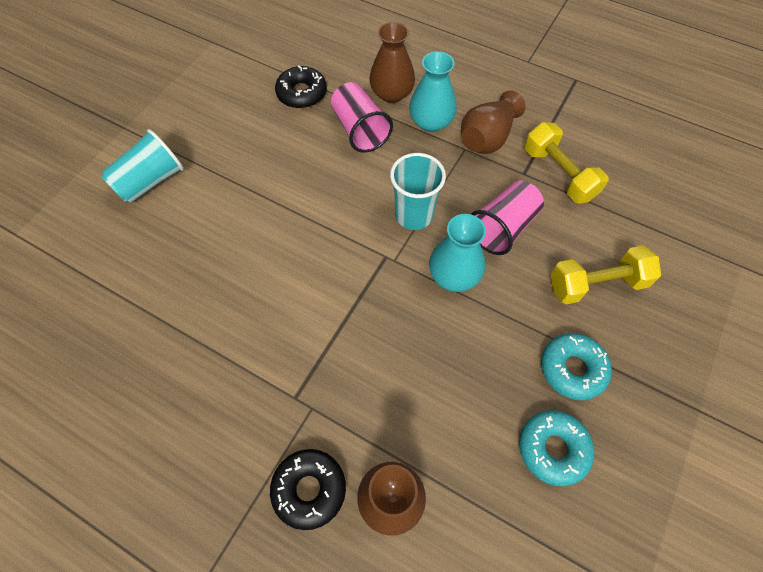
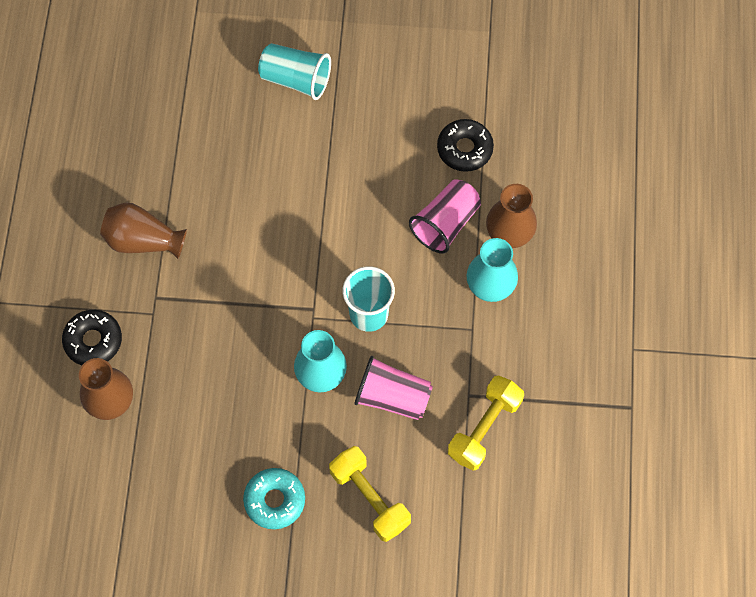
camera: 65 degrees right, 5 degrees up
(487, 138) = (497, 345): brown vase -> brown vase (143, 240)
(553, 449) = (198, 504): turquoise donut -> none

